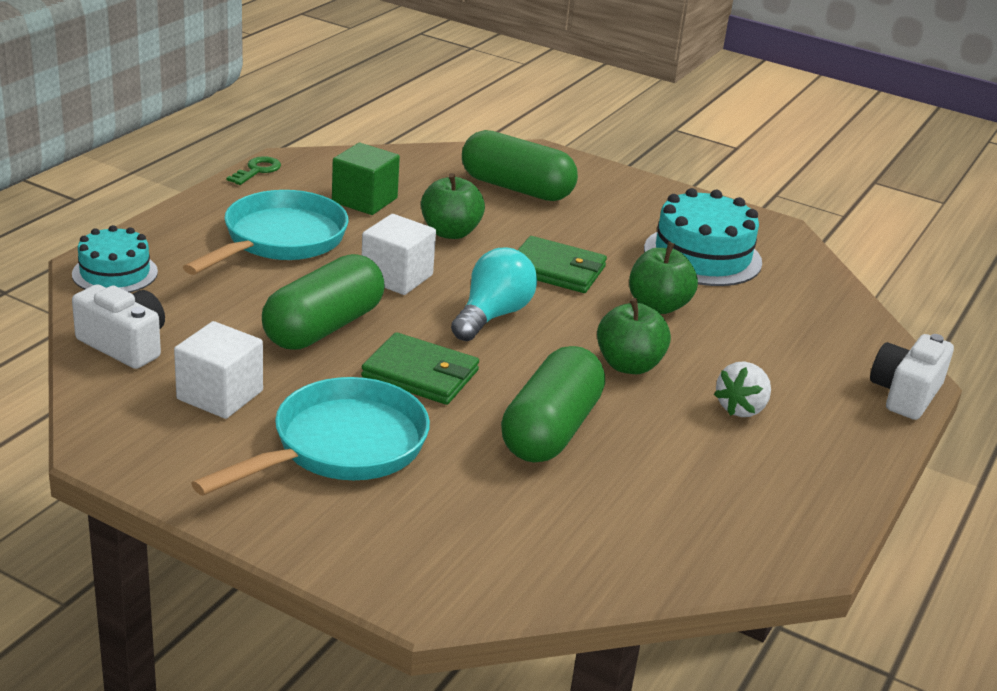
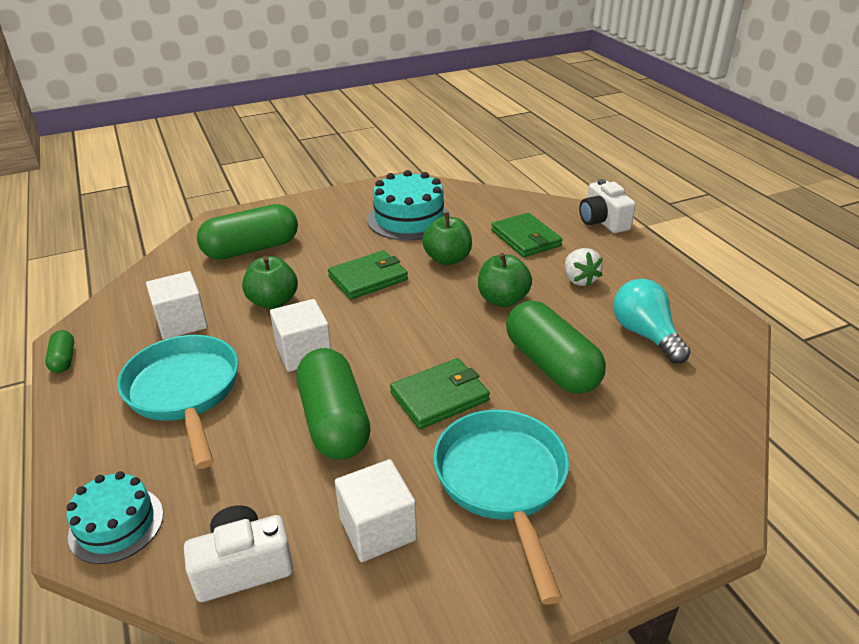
camera: 50 degrees left, 5 degrees up
(257, 170) = (63, 359): green key -> green capsule
(364, 200) = (181, 322): green cube -> white cube
(492, 315) = (396, 330): turquoise light bulb -> turquoise light bulb (645, 334)
(777, 346) = (526, 238): none -> green wallet

